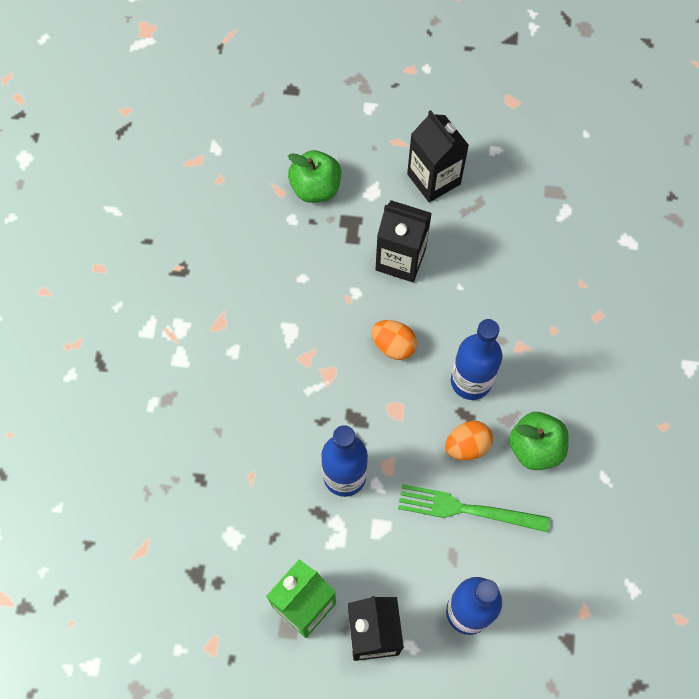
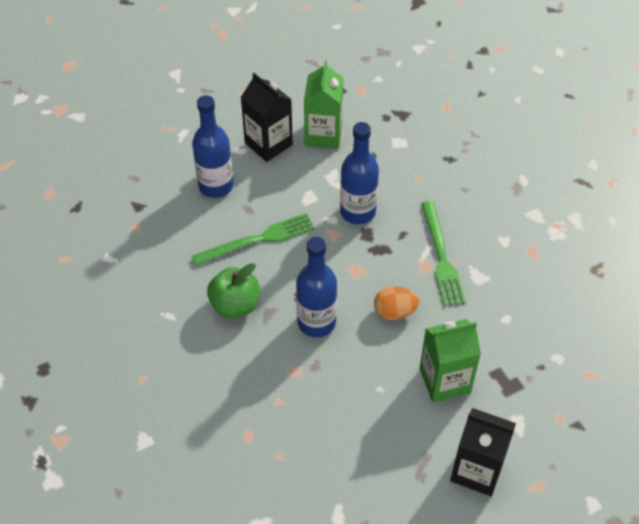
camera: 145 degrees right, 15 degrees down
(306, 373) = (441, 257): none -> green fork
(315, 188) = (565, 396): green apple -> none
(400, 259) = (444, 380): black carton -> green carton
(467, 446) = (287, 277): orange egg -> none

